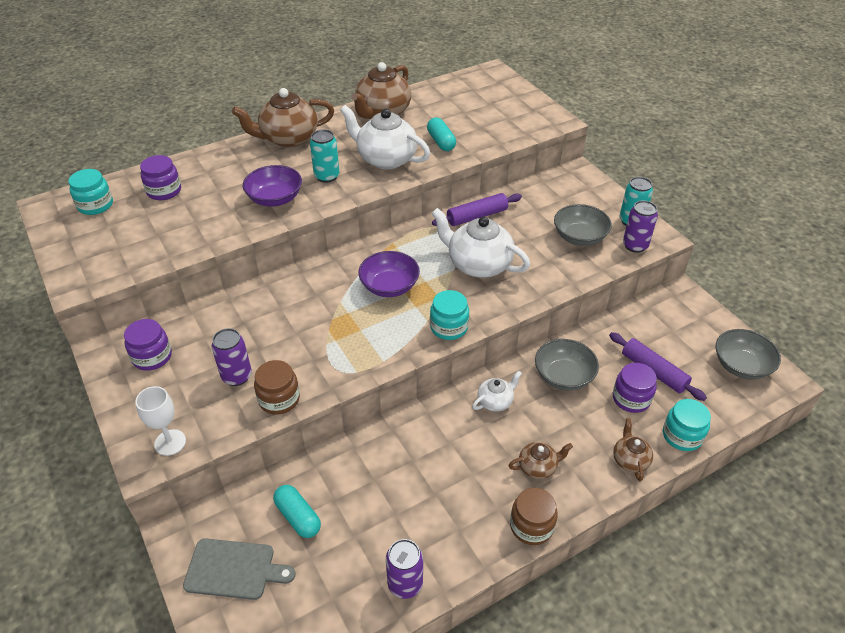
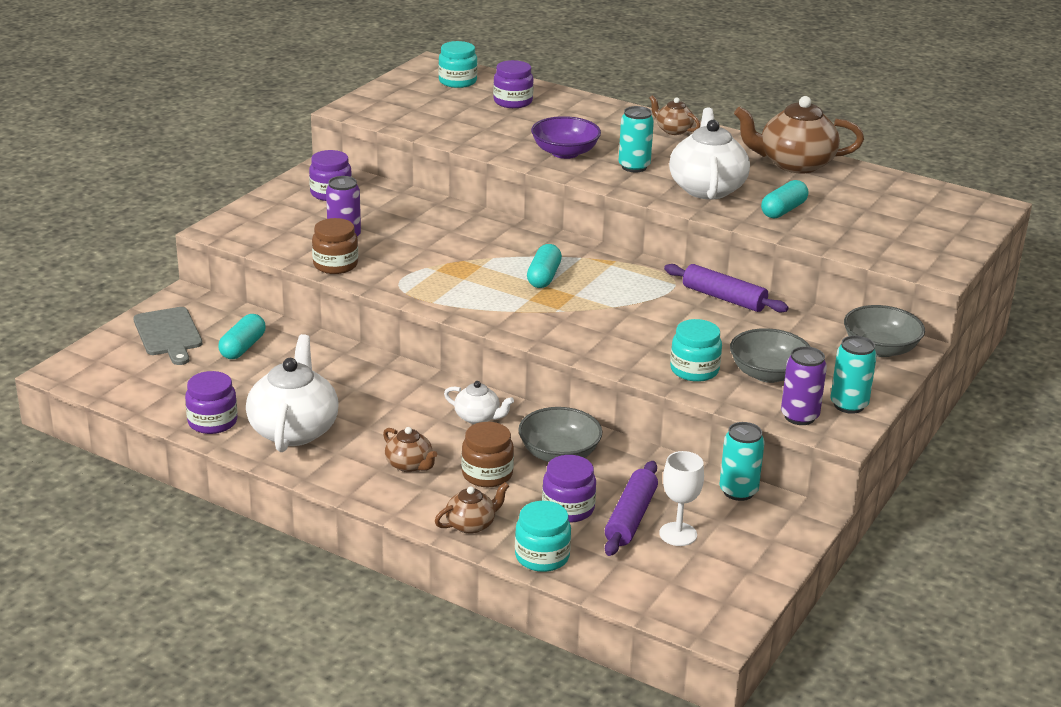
camera: 60 degrees right, 15 degrees down
(170, 442) = (245, 233): white goblet -> white goblet (678, 534)
(288, 138) = (673, 130): brown teapot -> brown teapot, size x0.51
(389, 286) = (543, 277): purple bowl -> turquoise capsule
(405, 584) = (212, 422): purple can -> purple jar
(449, 327) = (517, 325): turquoise jar -> turquoise jar (694, 370)
(478, 264) = (638, 319): white teapot -> white teapot (294, 430)
(531, 526) = (330, 477): brown jar -> brown jar (487, 474)
(644, 310) = (738, 491): none -> turquoise can
(741, 365) = (712, 587): grey bowl -> grey bowl (880, 349)

